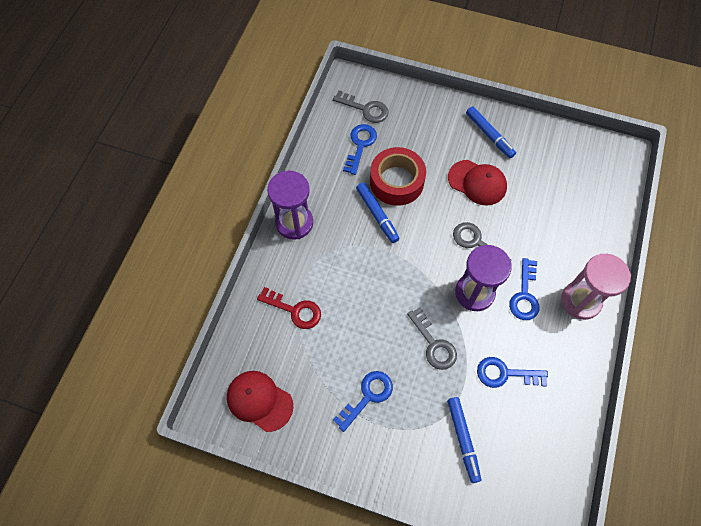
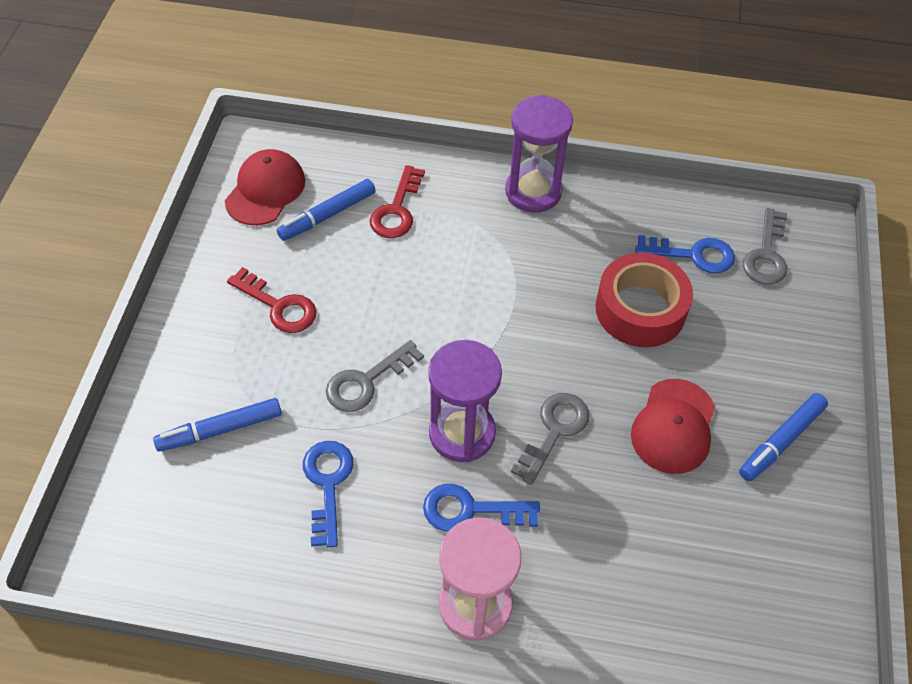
camera: 80 degrees right, 10 degrees down
(367, 396) = (279, 306): blue key -> red key
(377, 215) = (572, 289): blue marker -> blue marker (327, 215)

